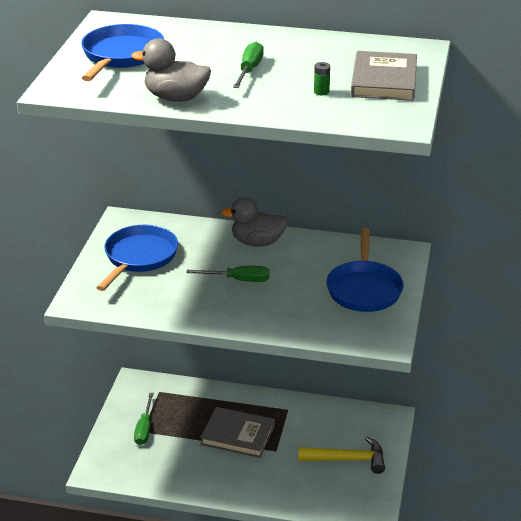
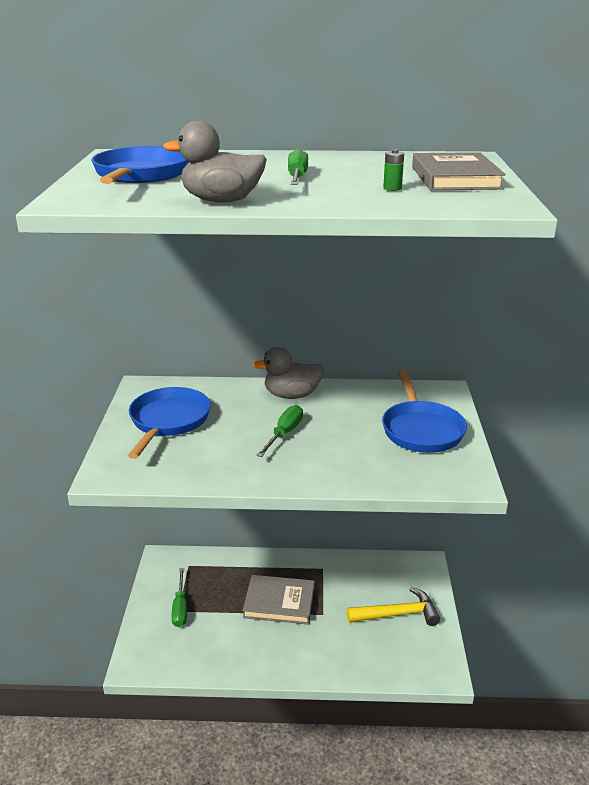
camera: 10 degrees left, 5 degrees down
(238, 280) = (284, 434): green screwdriver -> green screwdriver turned 60 degrees counterclockwise

